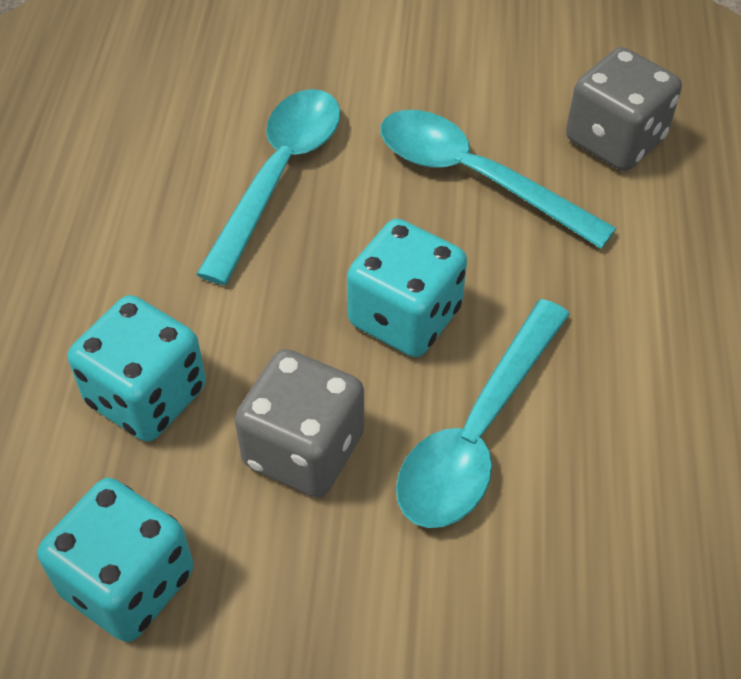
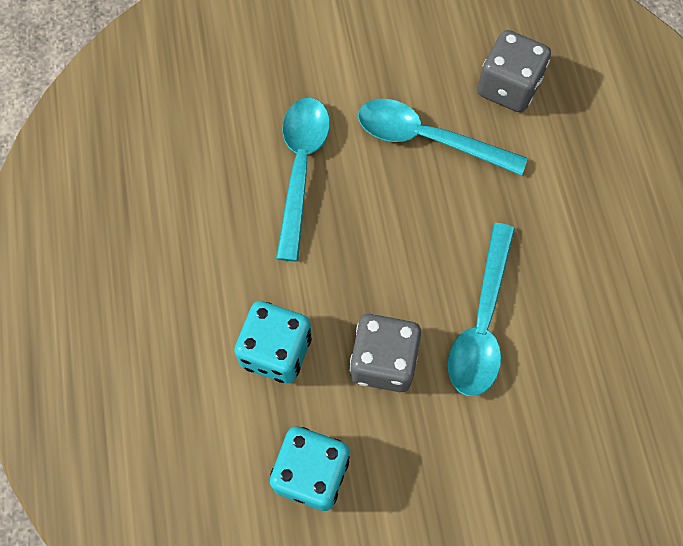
camera: 15 degrees left, 15 degrees up
(405, 317) = (415, 254): turquoise dice -> none

